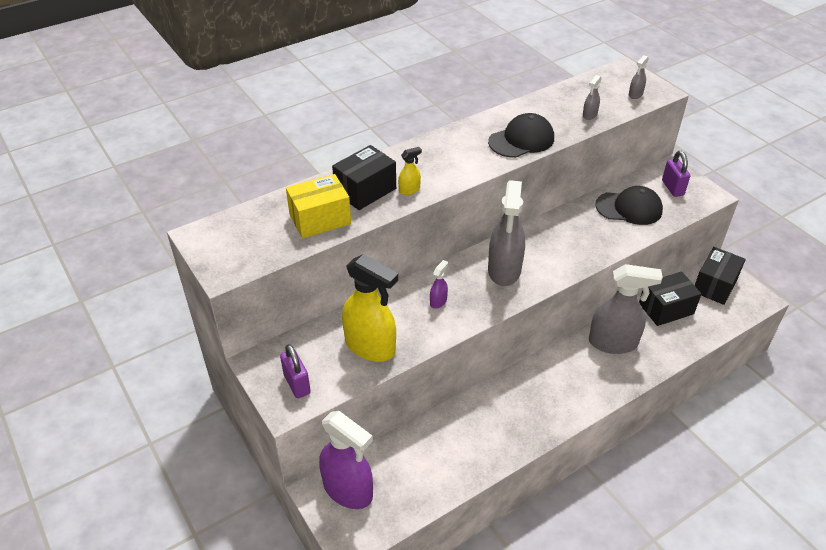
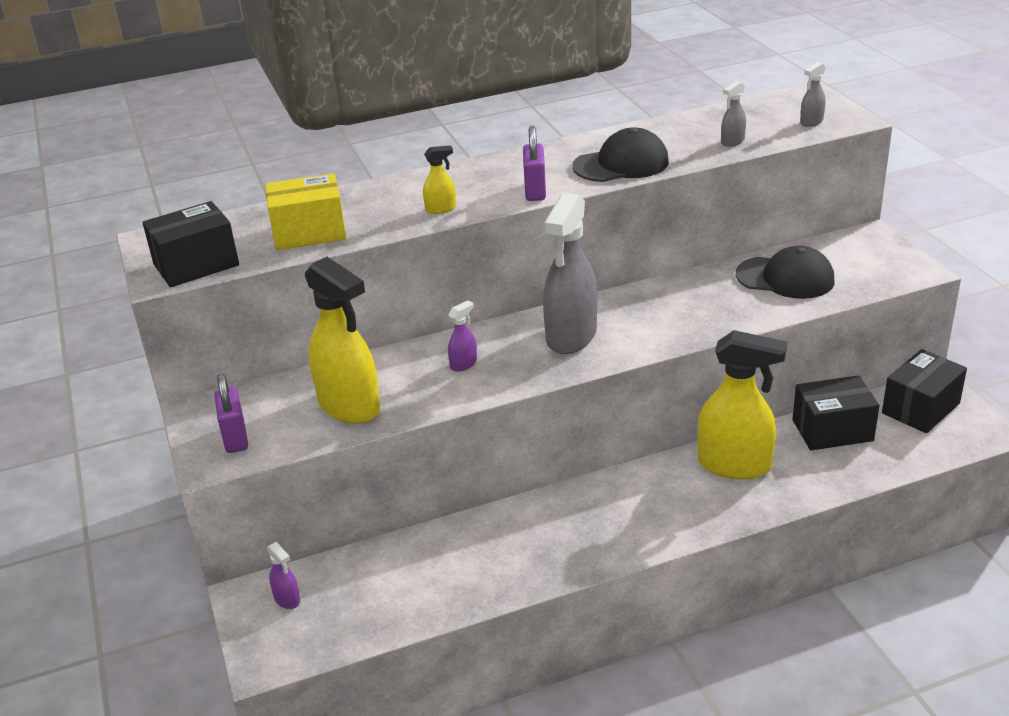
camera: 15 degrees right, 10 degrees down
(348, 490) = (287, 599): purple spray bottle -> purple spray bottle, size x0.43
(365, 190) = (383, 206): black box -> black box (196, 265)
(613, 343) = (734, 465): grey spray bottle -> yellow spray bottle
(672, 188) = (862, 258): purple padlock -> purple padlock (535, 191)

